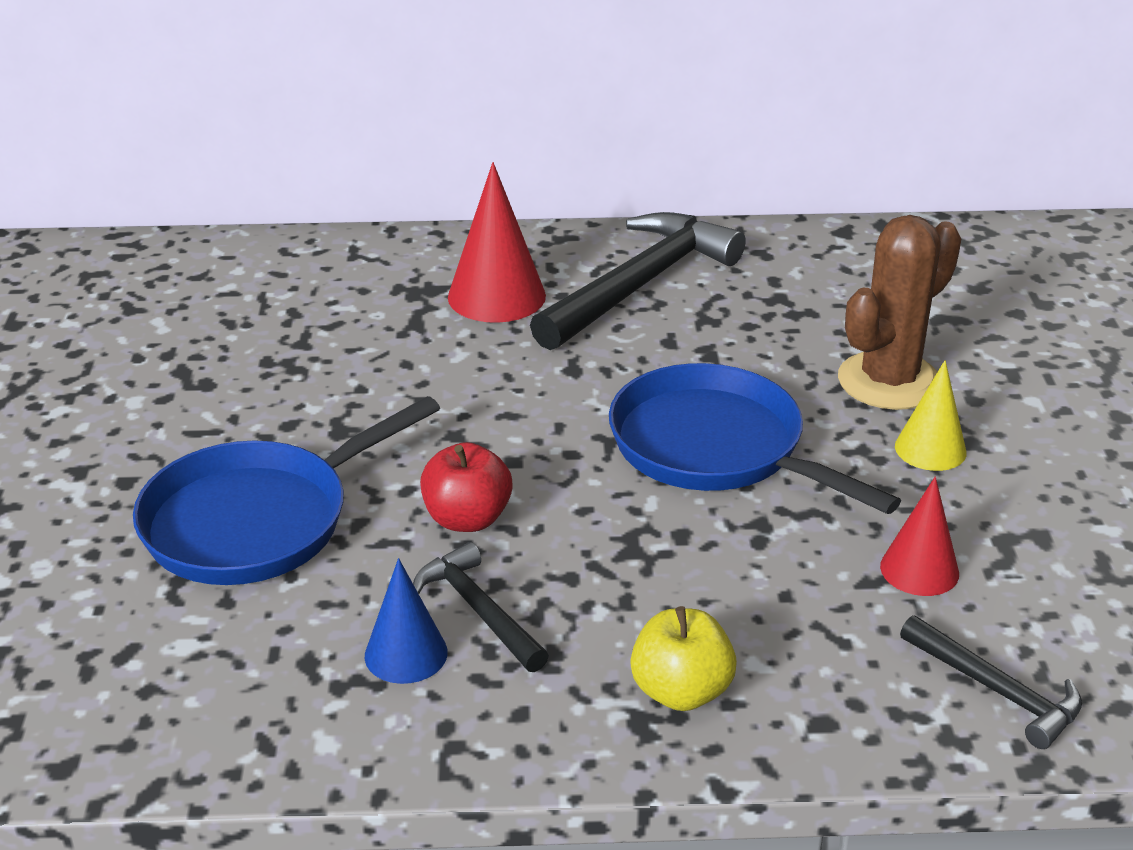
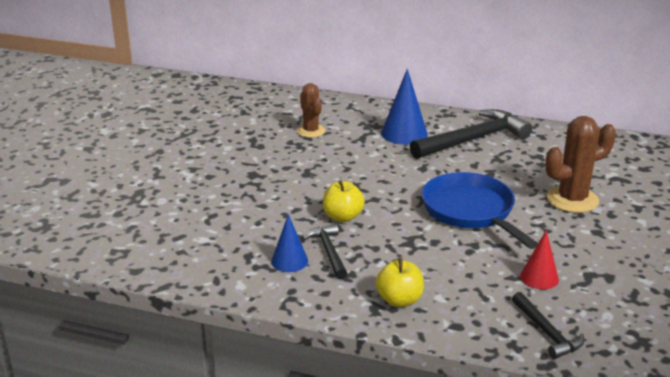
camera: 20 degrees right, 5 degrees down
(258, 520) = (255, 200): blue pan -> none
(300, 327) = (311, 131): none -> brown cactus
(467, 519) = (343, 217): red apple -> yellow apple
(496, 296) = (404, 133): red cone -> blue cone
(930, 449) = (575, 231): yellow cone -> none

